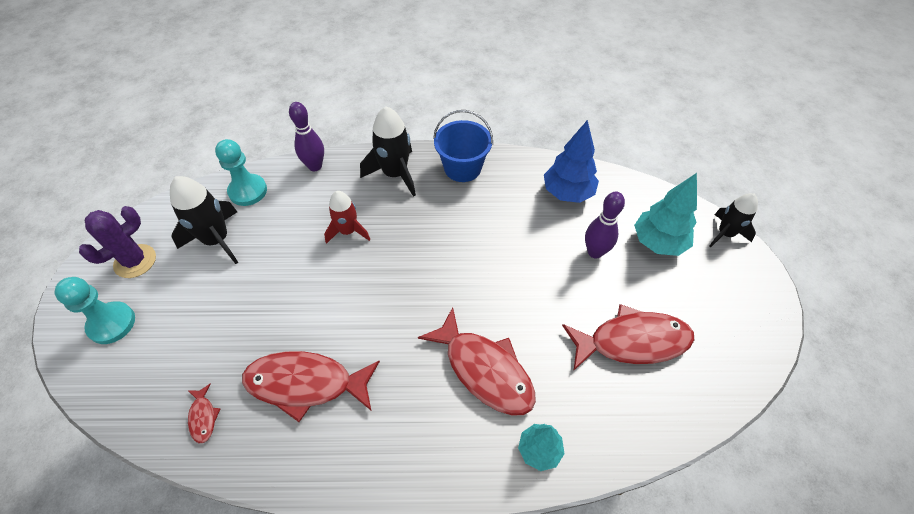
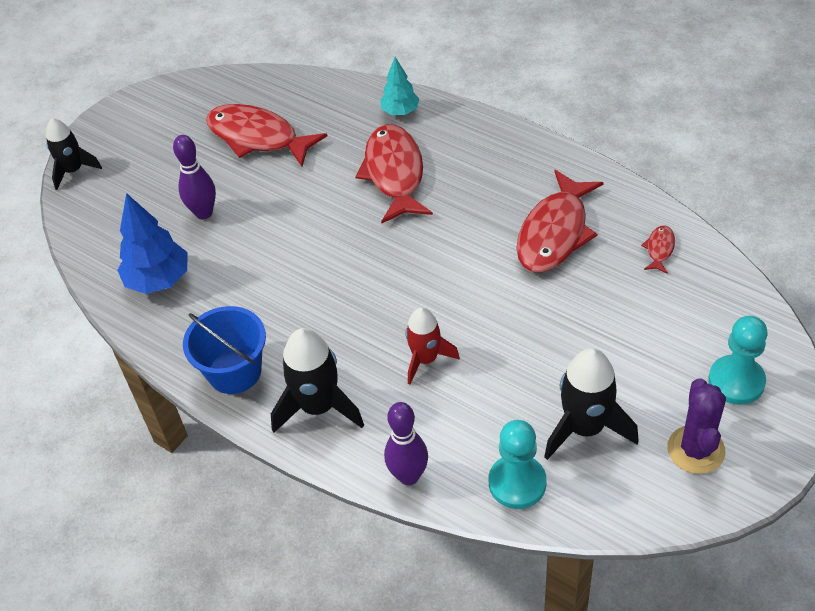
camera: 140 degrees left, 5 degrees down
(135, 261) = (696, 450): purple cactus -> purple cactus turned 75 degrees counterclockwise
(306, 384) = (555, 233): red fish -> red fish turned 75 degrees clockwise
(658, 242) = (139, 192): turquoise tree -> none

